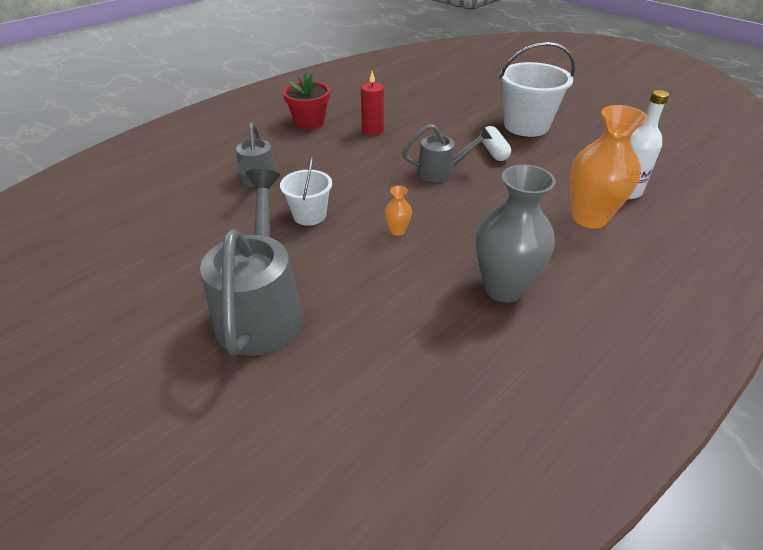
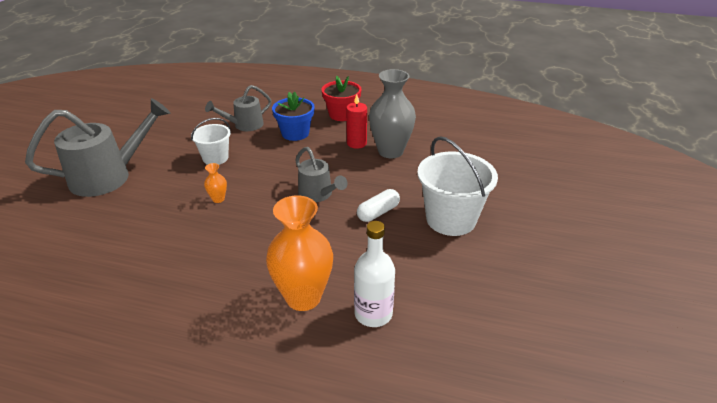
camera: 60 degrees right, 5 degrees down
(315, 155) = (295, 133): none -> blue flower pot
(503, 288) = (171, 269): grey vase -> grey vase (390, 151)

